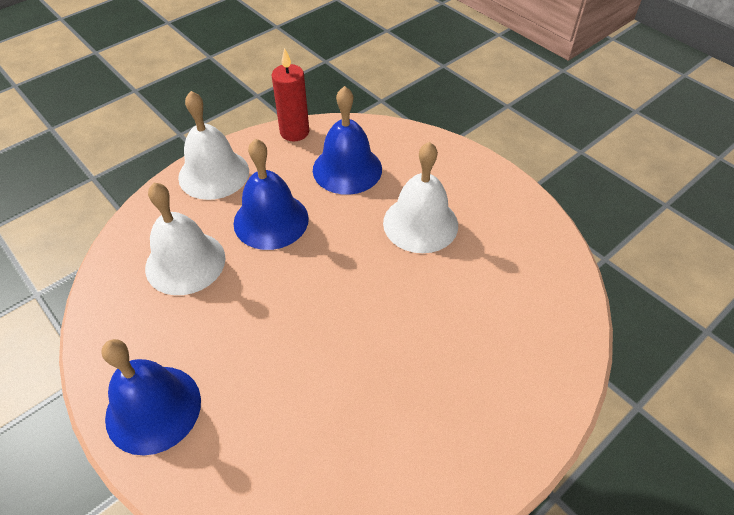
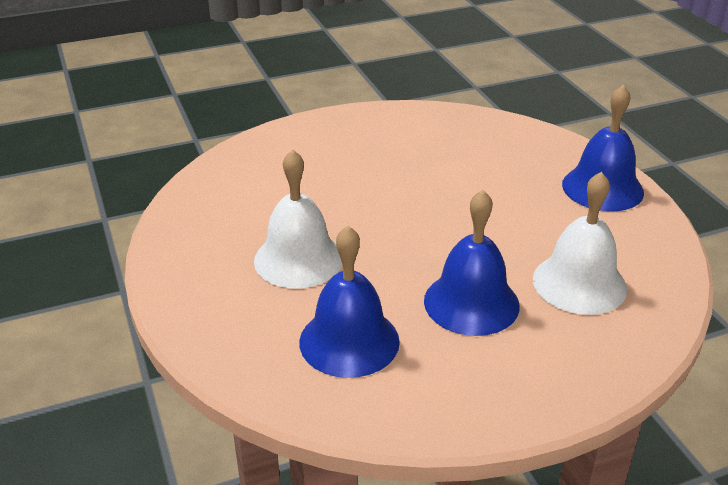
camera: 160 degrees left, 15 degrees down
(214, 174) = (541, 382): white bell -> none
(294, 132) = (402, 420): red candle -> none

